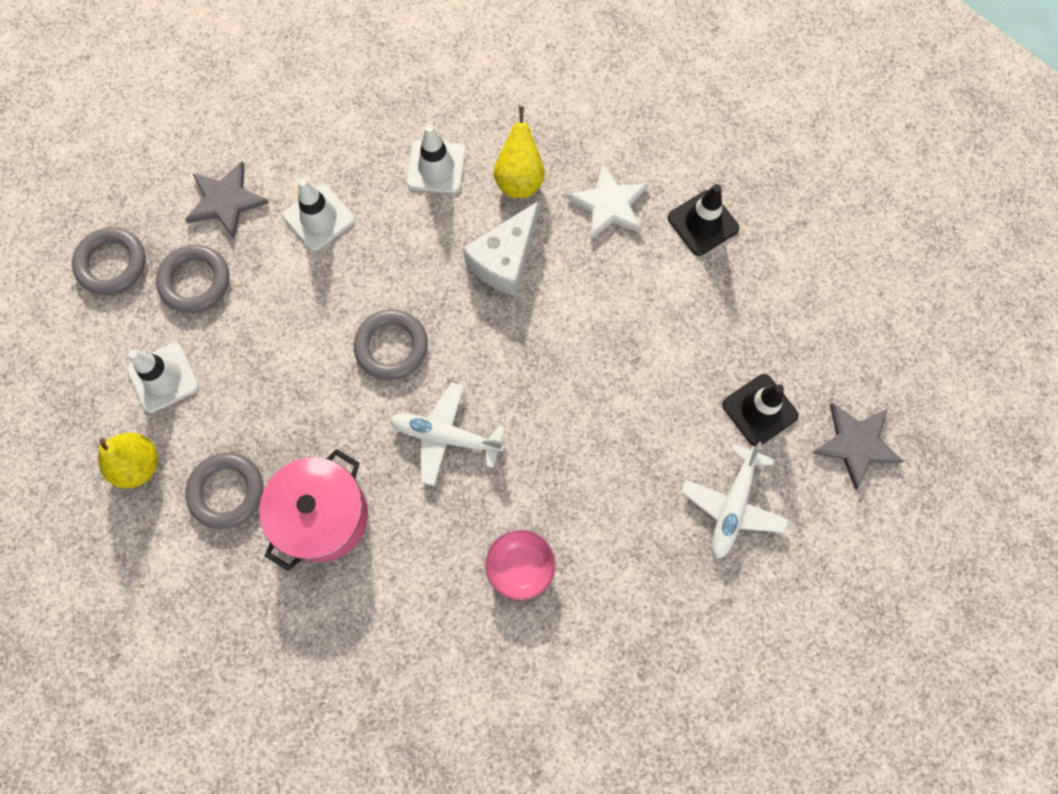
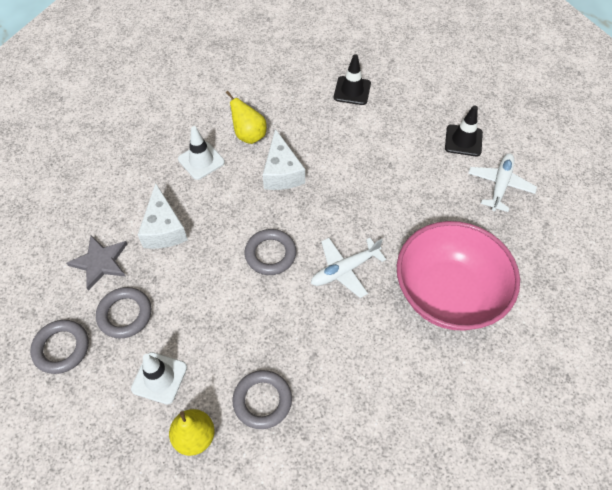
camera: 45 degrees left, 15 degrees down
(319, 218) = (164, 229): white traffic cone -> white cheese
(322, 516) = (328, 363): pink pot -> none
(520, 567) = (448, 293): pink bowl -> pink bowl, size x2.46
(609, 205) = (303, 114): white star -> none
(732, 505) = (500, 185): white plane -> white plane turned 135 degrees counterclockwise
(856, 444) = (514, 121): grey star -> none

